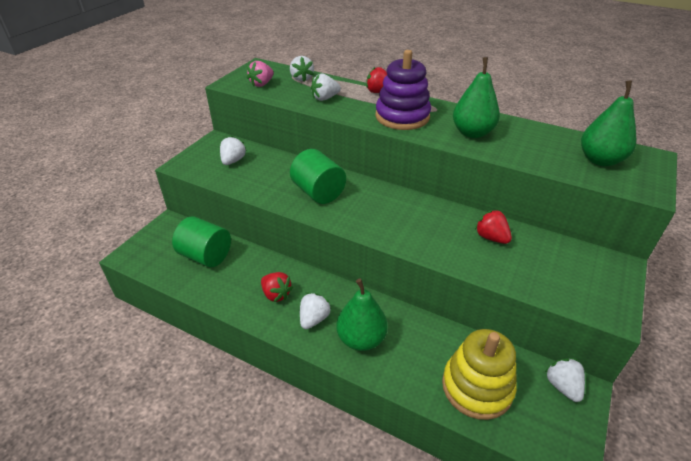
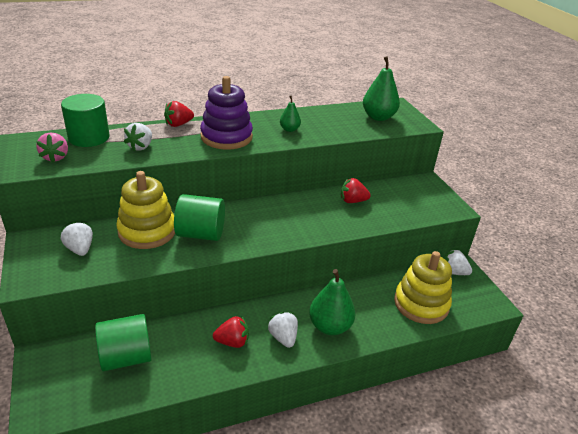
camera: 50 degrees left, 5 degrees down
(286, 171) = (147, 231): none -> yellow stacking toy
(301, 78) = (89, 137): white strawberry -> green cylinder
(472, 133) = (289, 129): green pear -> green pear, size x0.55

